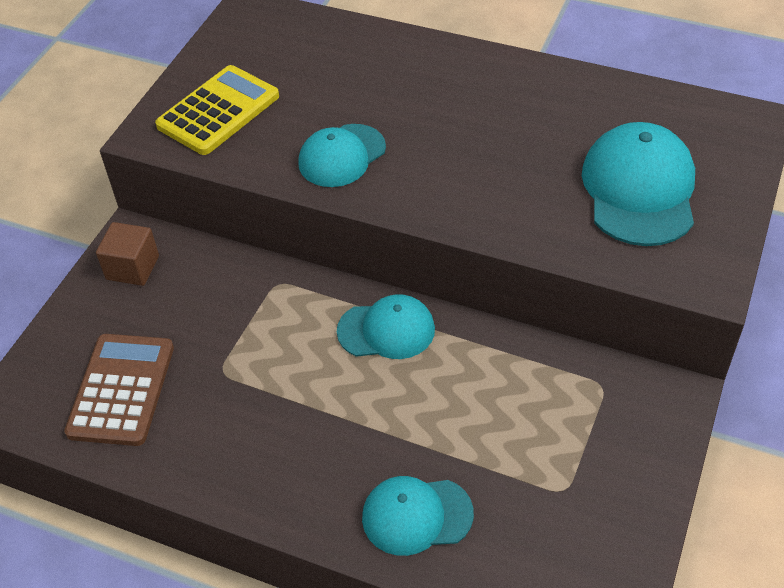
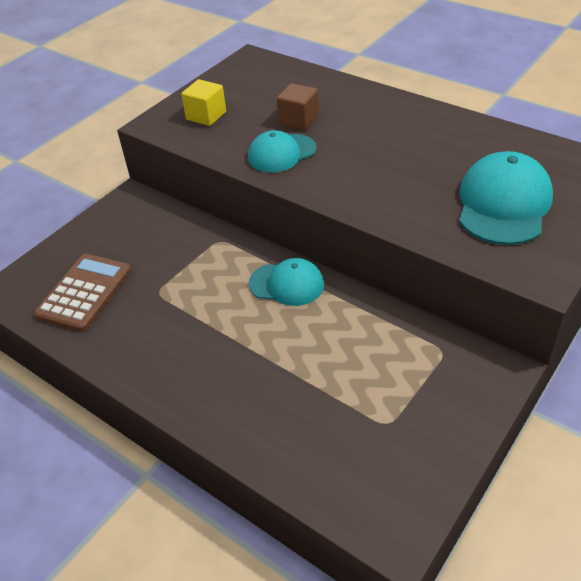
camera: 15 degrees right, 5 degrees down
(132, 268) = (124, 216): brown cube -> brown cube (299, 120)
(218, 111) = (206, 116): yellow calculator -> yellow cube
(416, 516) = (264, 419): turquoise cap -> none

